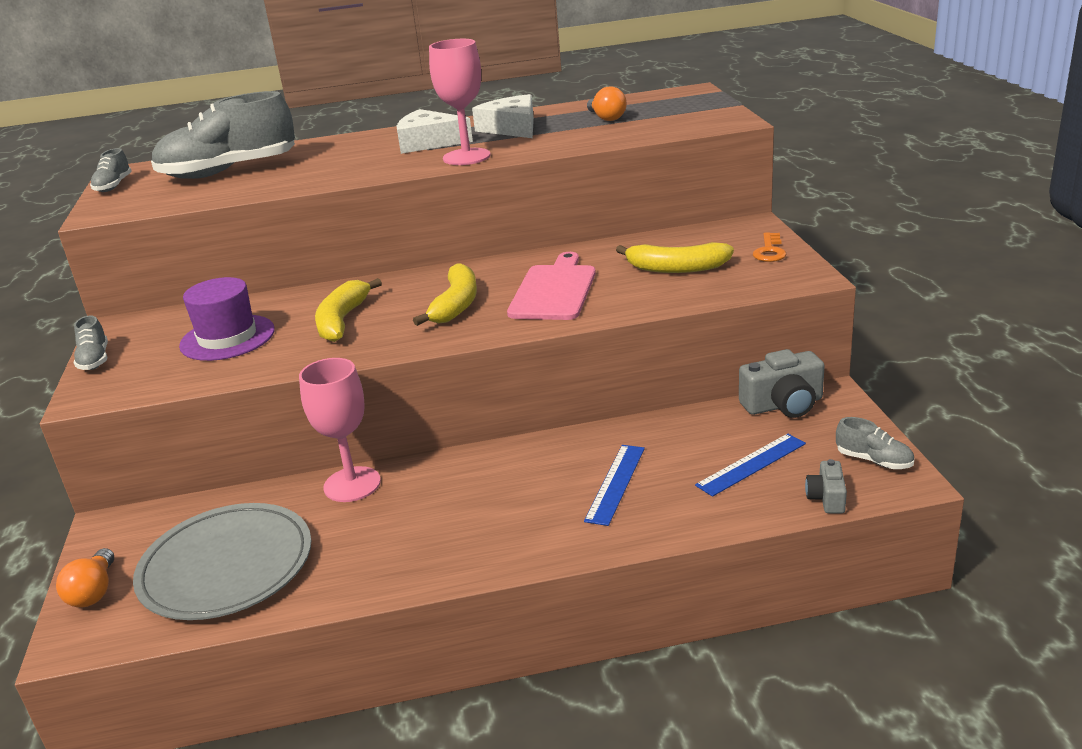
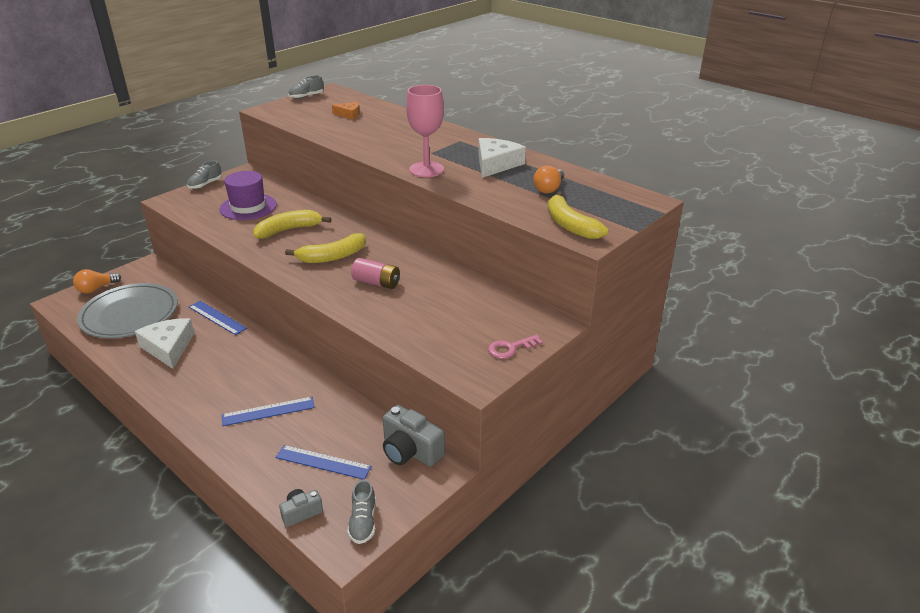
camera: 50 degrees right, 5 degrees up
(229, 171) = (349, 114): grey shoe -> orange cheese
(352, 484) = (217, 317): pink goblet -> blue ruler
(429, 142) = (444, 149): white cheese -> white cheese (168, 347)
(554, 290) = (376, 282): pink cutting board -> pink battery
(676, 268) = (447, 317): yellow banana -> yellow banana (570, 225)
(769, 251) = (510, 348): orange key -> pink key

